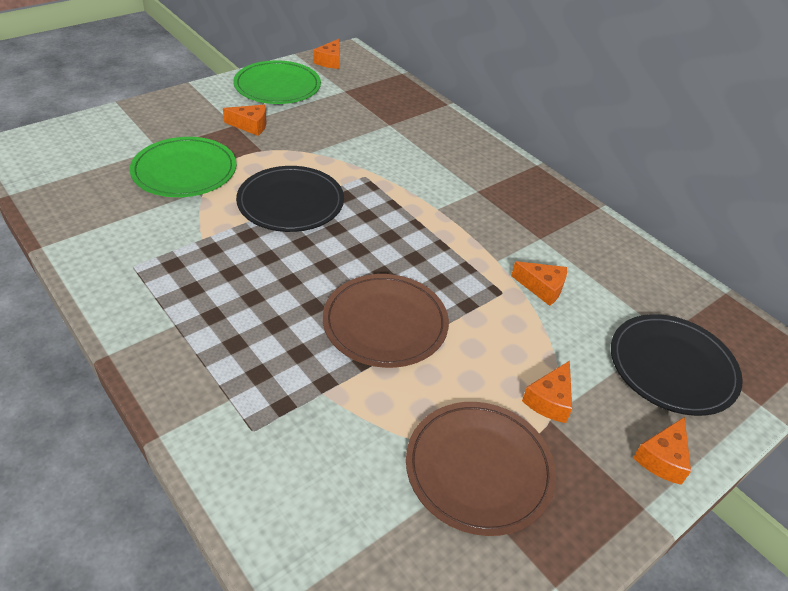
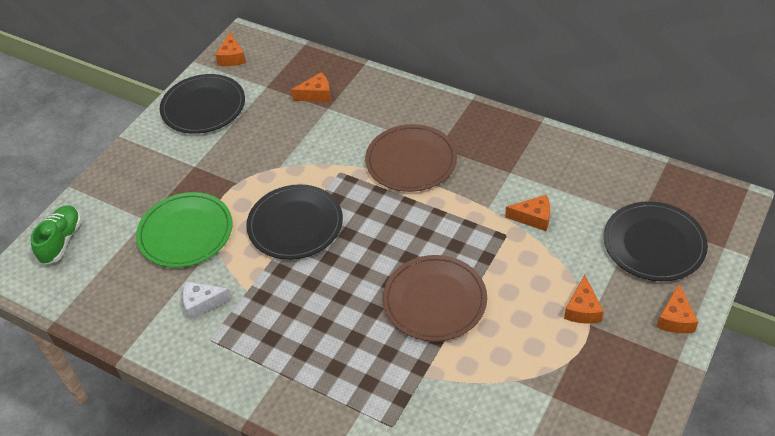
camera: 15 degrees left, 5 degrees up
(72, 137) = (61, 241): none -> green shoe
(151, 233) = (202, 303): none -> white cheese
(250, 125) = (209, 161): orange cheese -> orange cheese (316, 94)
(277, 86) = (203, 107): green plate -> black plate
(479, 469) = (560, 382): brown plate -> brown plate (411, 161)

